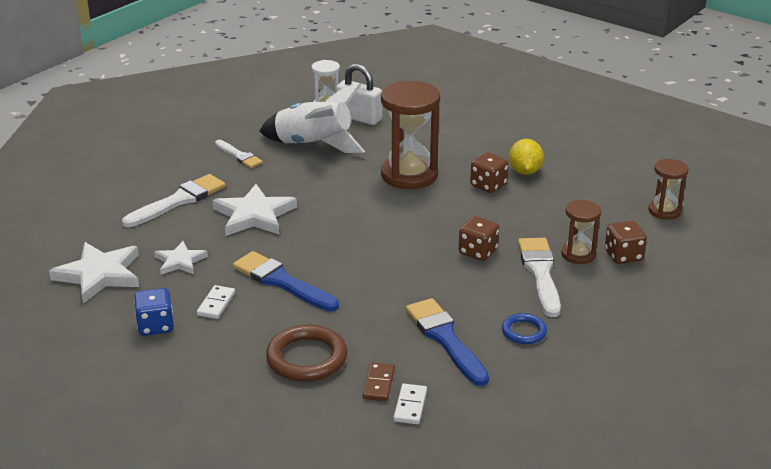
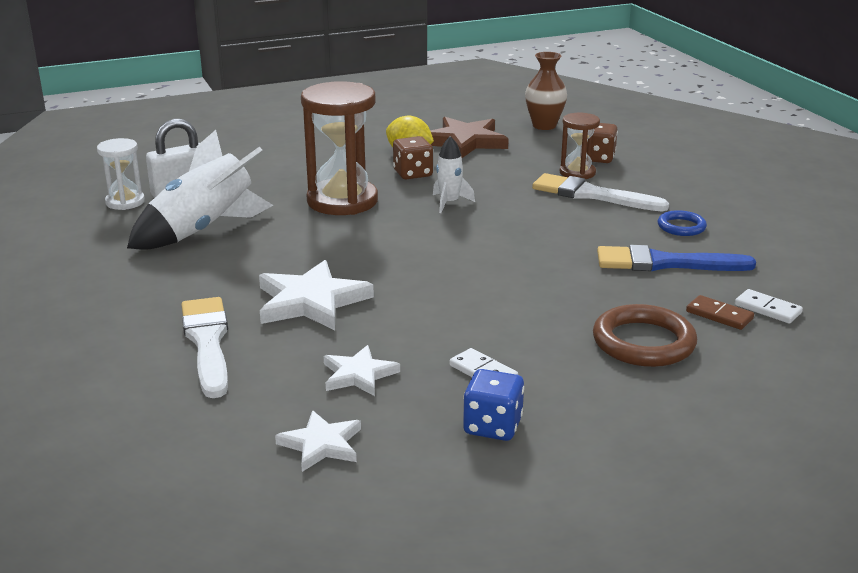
camera: 60 degrees left, 5 degrees down
(99, 275) = (321, 444): white star -> white star, size x0.59
(239, 156) = (156, 278): white brush -> none
(281, 282) = (477, 320): blue brush -> none
(453, 216) = (449, 203): none -> white rocket
(478, 252) = (527, 209): brown dice -> none
(579, 186) = (465, 141): none -> brown star
(664, 211) = (544, 126): brown hourglass -> brown vase

